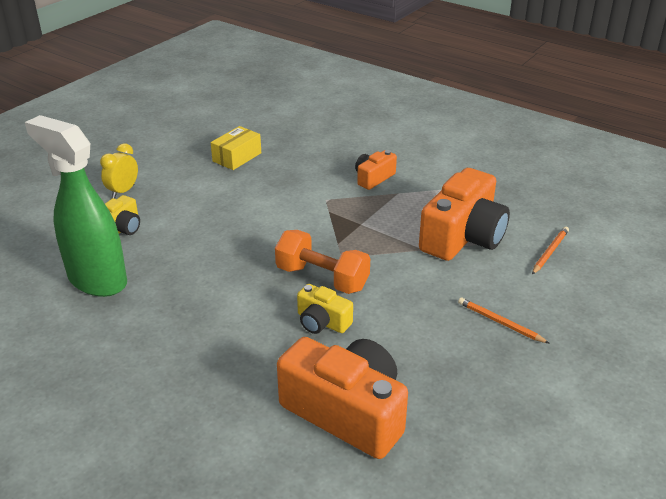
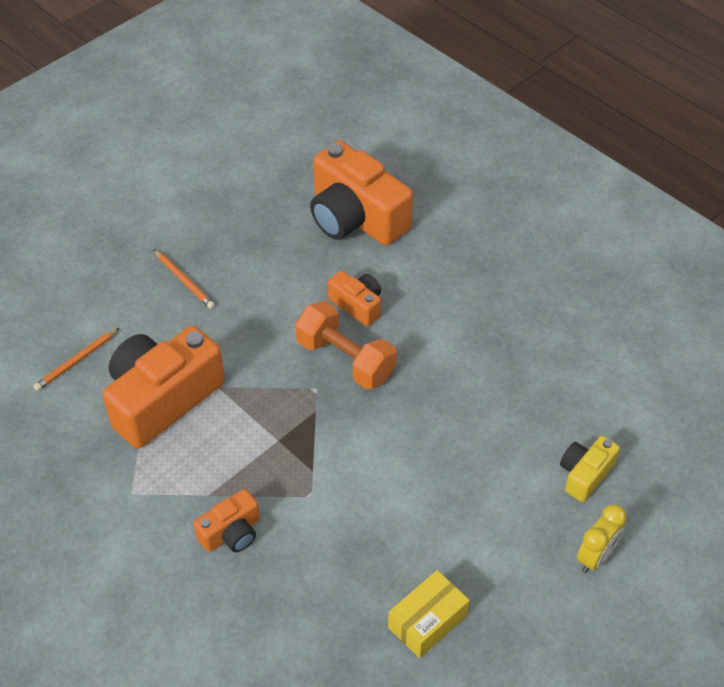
camera: 170 degrees left, 15 degrees up
(97, 280) = (597, 392): green spray bottle -> none
(322, 322) = (357, 305): yellow camera -> orange camera

